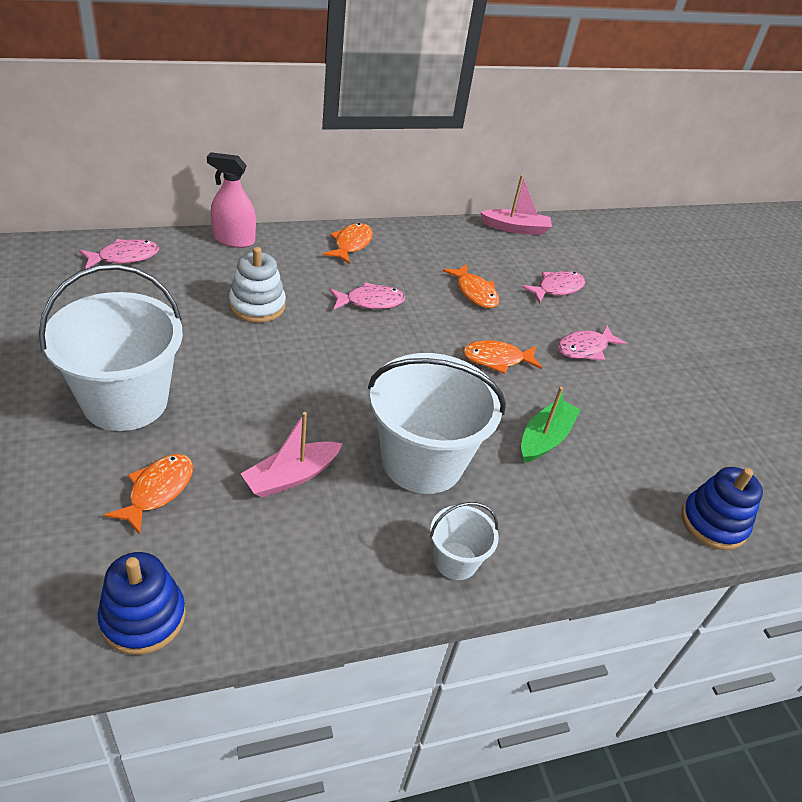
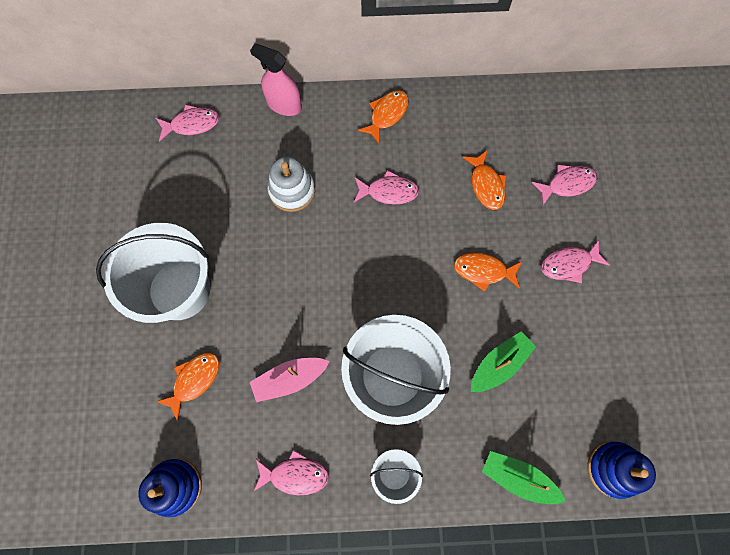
camera: 20 degrees right, 30 degrees up
(321, 579) = (295, 475): none -> pink fish
(516, 228) = (552, 96): pink boat -> none
(609, 546) = (518, 478): none -> green boat

